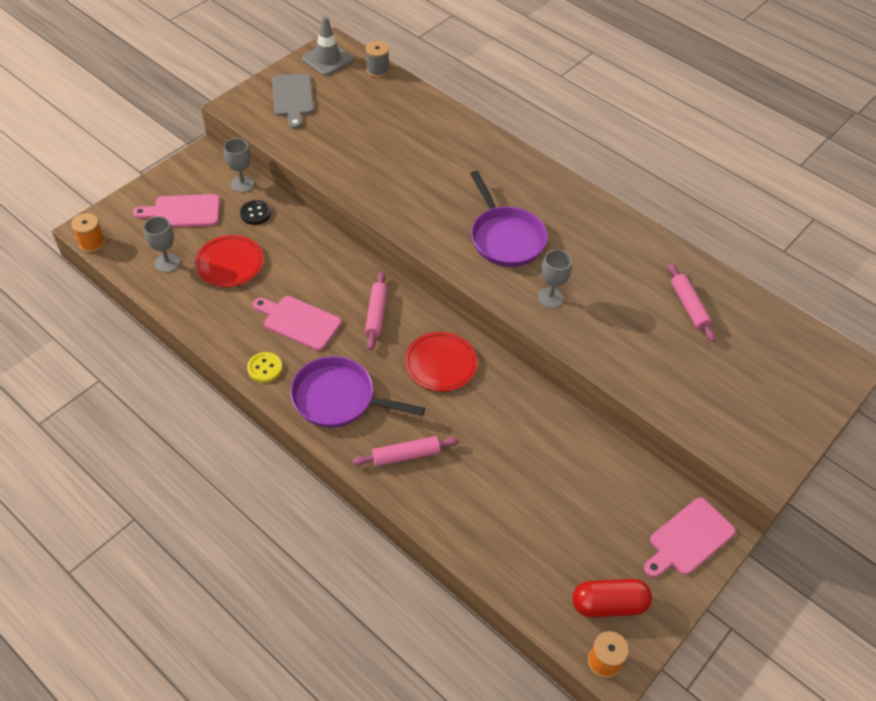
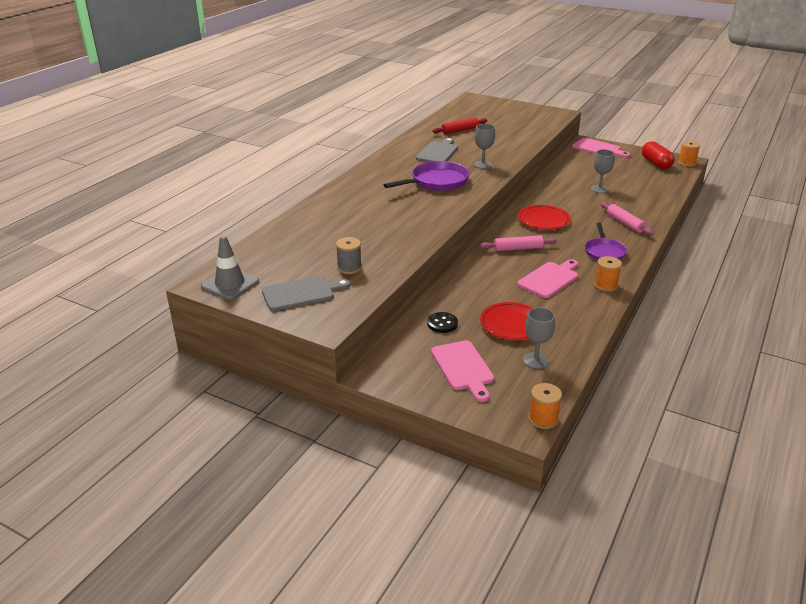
camera: 100 degrees left, 20 degrees down
(242, 184) = (406, 340): grey goblet -> grey goblet (599, 189)
(265, 368) = (605, 285): yellow button -> orange spool
(299, 322) = (550, 279): pink cutting board -> pink cutting board turned 150 degrees counterclockwise
(338, 398) = (604, 252): purple pan -> purple pan, size x0.66
(377, 70) = (244, 255): grey spool -> grey spool (349, 268)
(604, 261) = (438, 152): none -> grey cutting board
(688, 306) = (460, 130): pink rolling pin -> red rolling pin

